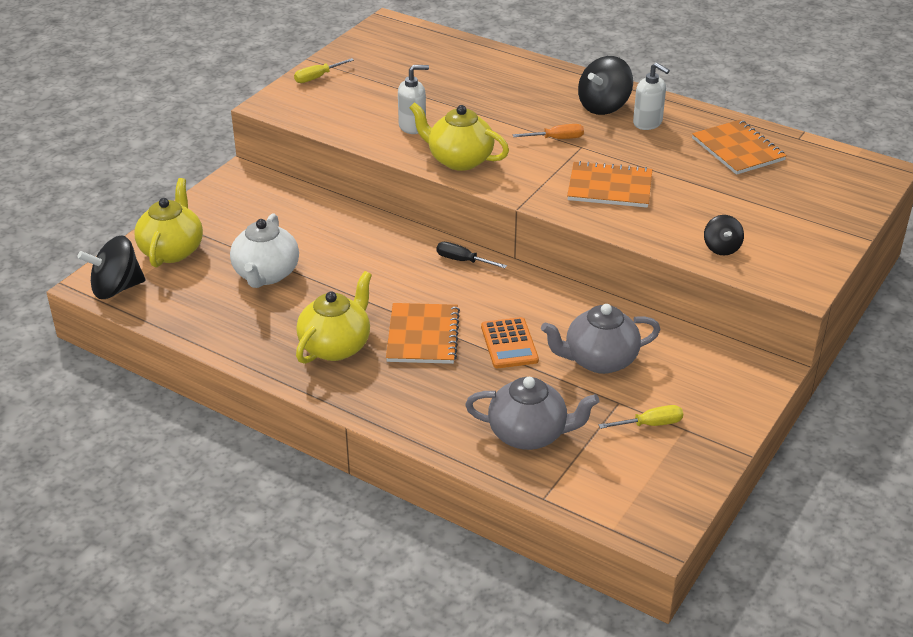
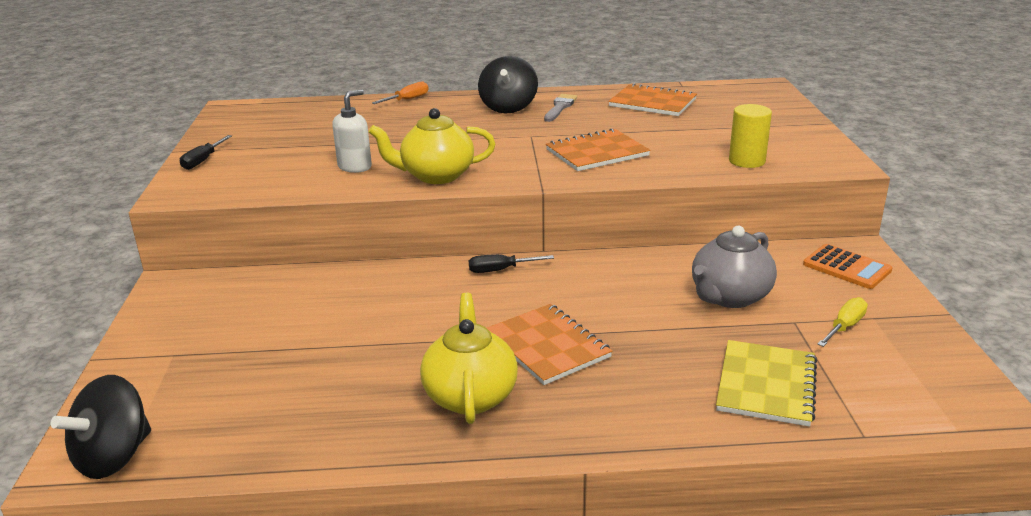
camera: 35 degrees left, 10 degrees down
(172, 250) = (155, 385): yellow teapot -> none
(266, 274) = (305, 362): white teapot -> none
(317, 77) = (203, 160): yellow screwdriver -> black screwdriver
(509, 344) = (636, 317): orange calculator -> orange calculator (846, 267)
(529, 434) = (766, 385): grey teapot -> yellow notebook
(556, 139) = (502, 137): orange screwdriver -> orange screwdriver (407, 100)
(648, 123) = (560, 107): white soap dispenser -> grey brush
(721, 248) = (747, 161): black spinning top -> yellow cylinder

